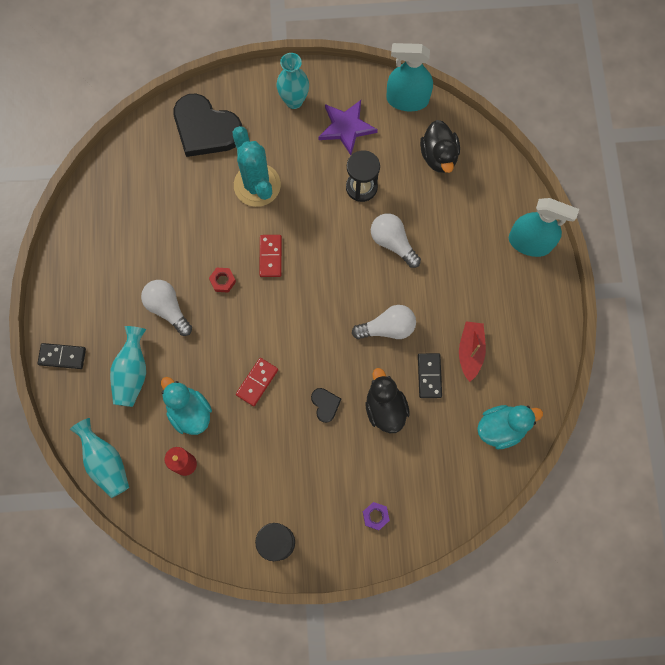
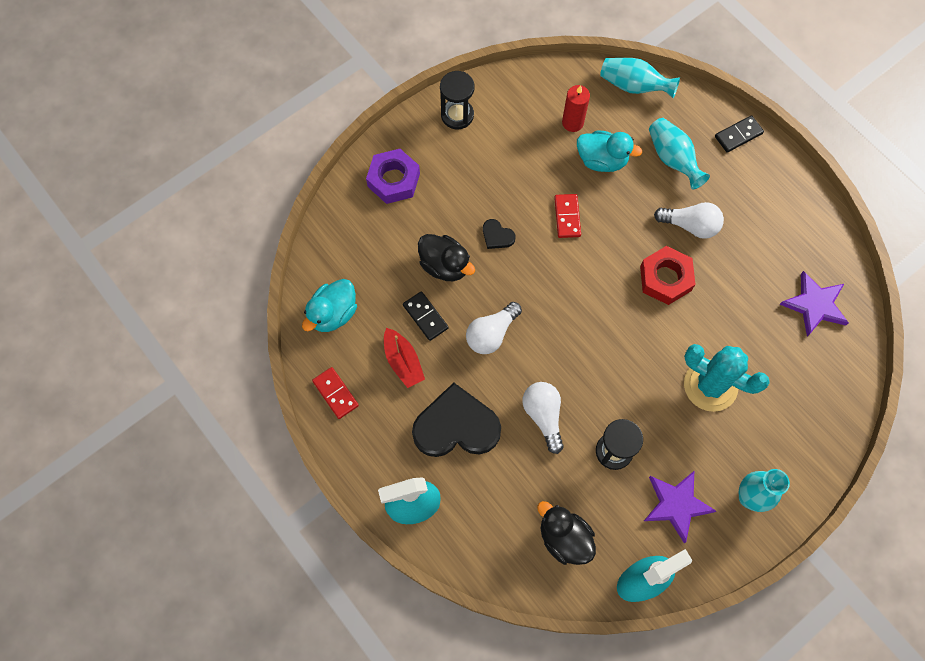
camera: 145 degrees right, 5 degrees down
(132, 189) = (815, 305): none -> purple star
(206, 129) = (804, 408): black heart -> black heart (456, 426)
(223, 281) = (665, 278): red nut -> red nut, size x1.99
(270, 256) = (642, 328): red domino -> red domino (335, 393)
(375, 516) = (393, 180): purple nut -> purple nut, size x1.99
(393, 243) = (543, 416): white light bulb -> white light bulb turned 120 degrees counterclockwise

